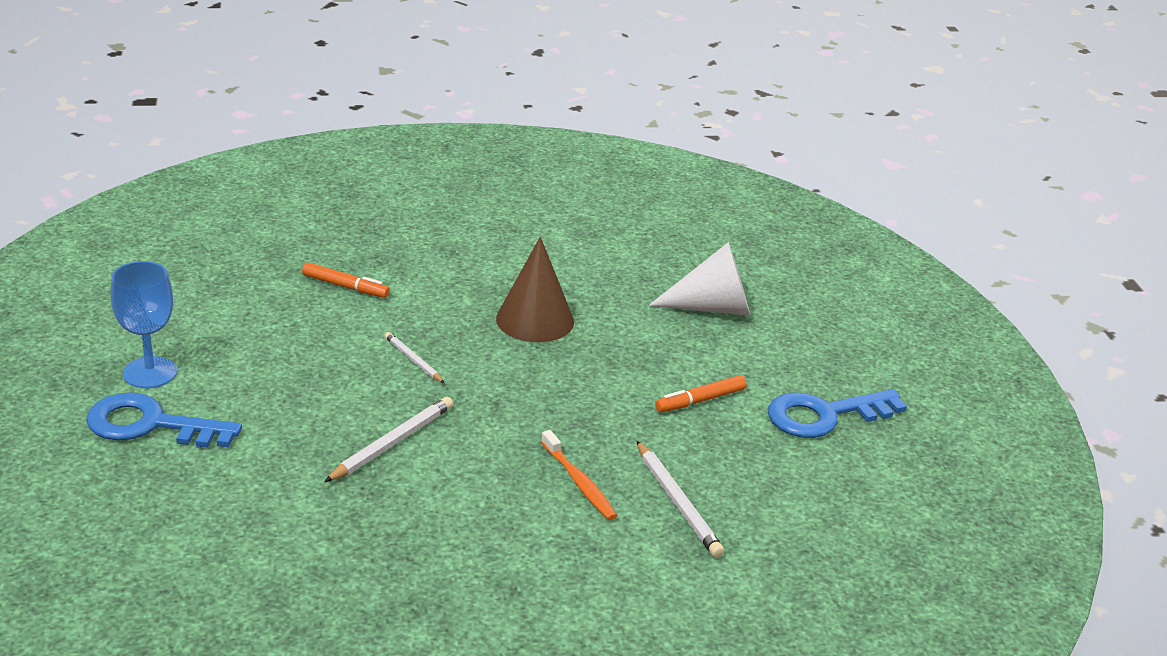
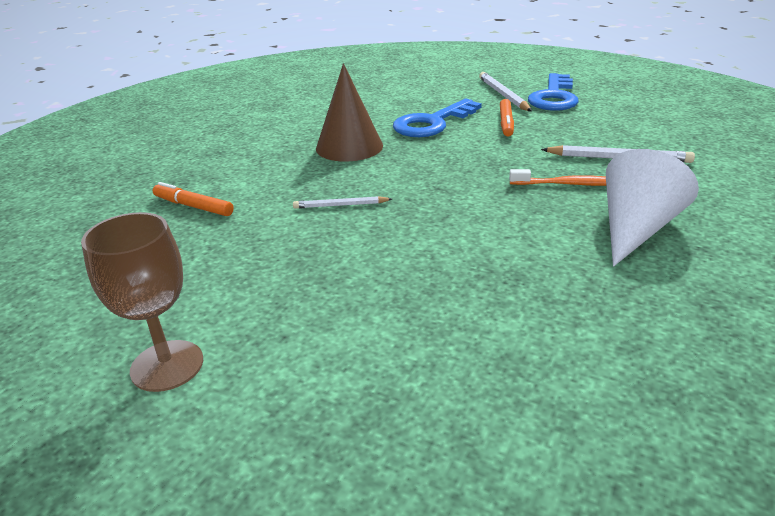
camera: 50 degrees left, 0 degrees up
(150, 373) = (167, 365): blue goblet -> brown goblet
(150, 425) = (266, 396): blue key -> blue key (432, 123)
(345, 287) = (193, 206): orange marker -> orange marker turned 120 degrees counterclockwise
(392, 443) = (450, 247): white pencil -> white pencil (503, 95)
(713, 307) = (408, 95): white cone -> white cone (635, 229)

